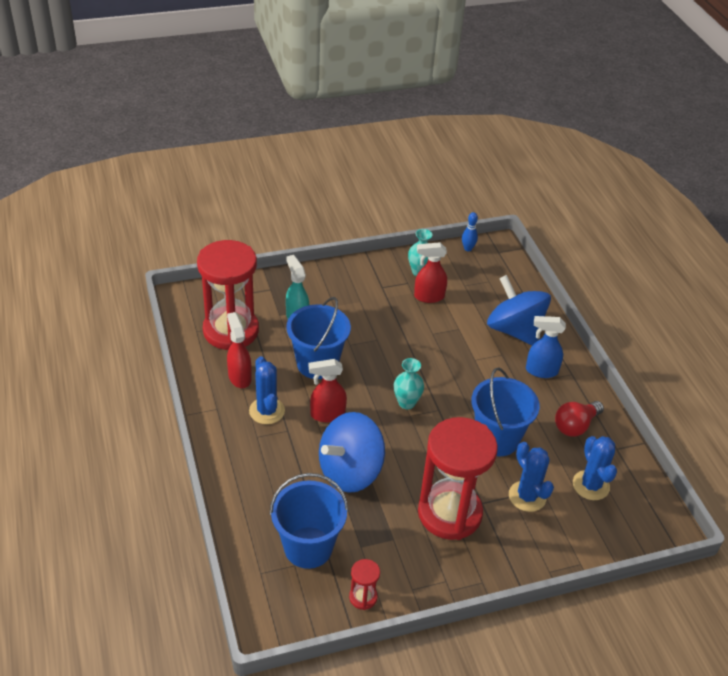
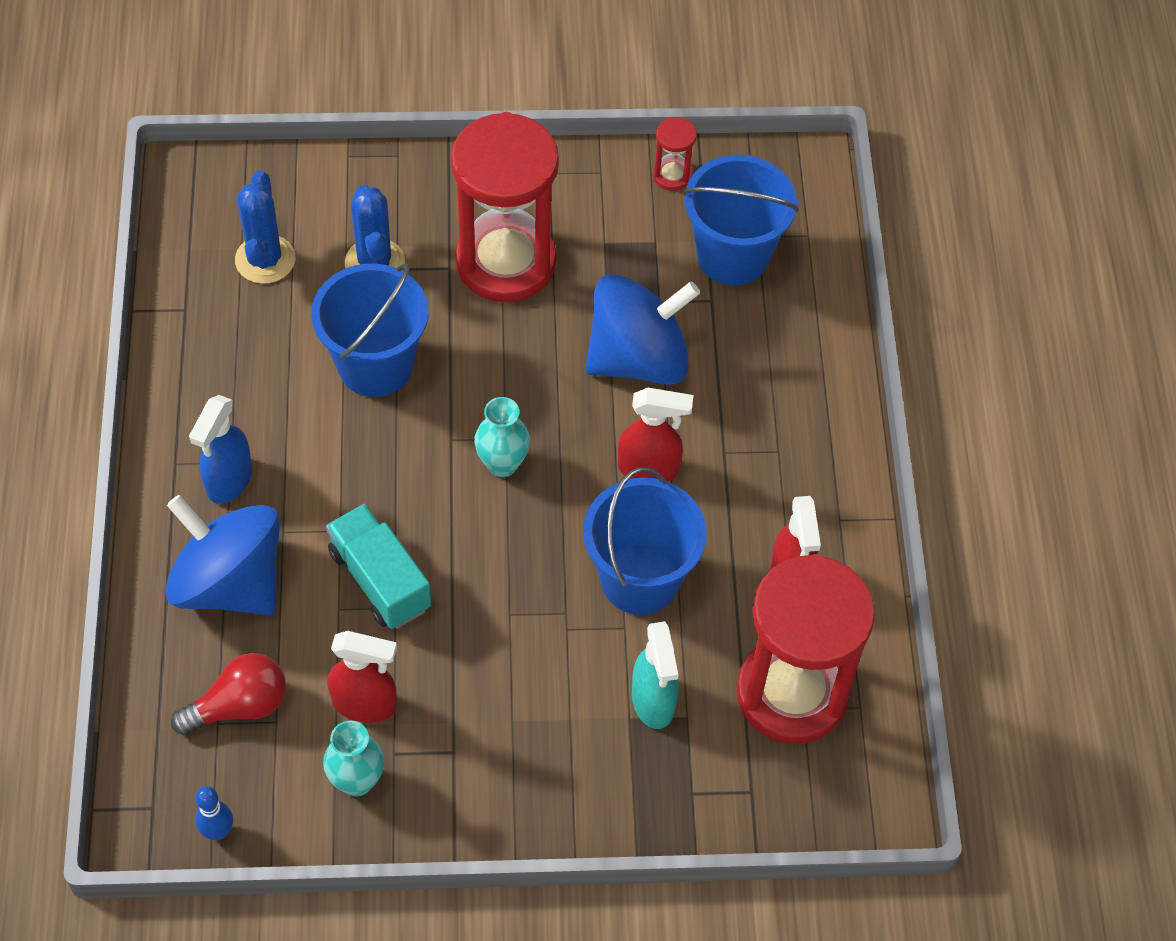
camera: 165 degrees left, 15 degrees up
(267, 411) = (753, 497): blue cactus -> none
(445, 343) = (380, 580): none -> turquoise truck
(514, 330) = (229, 582): blue spinning top -> blue spinning top turned 150 degrees clockwise
(541, 371) = (229, 480): blue spray bottle -> blue spray bottle turned 90 degrees clockwise
(575, 426) = (229, 362): red light bulb -> red light bulb (239, 706)

